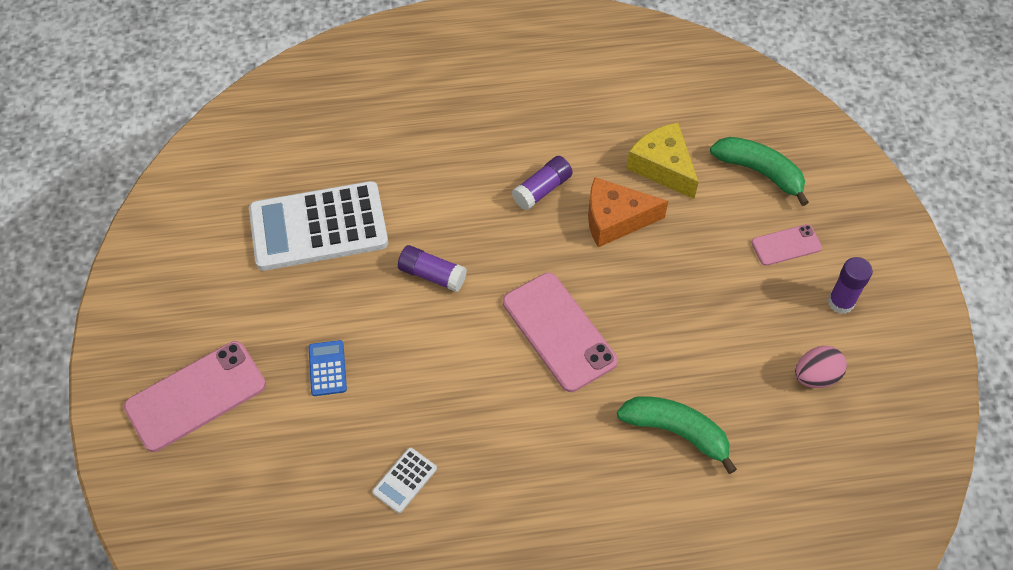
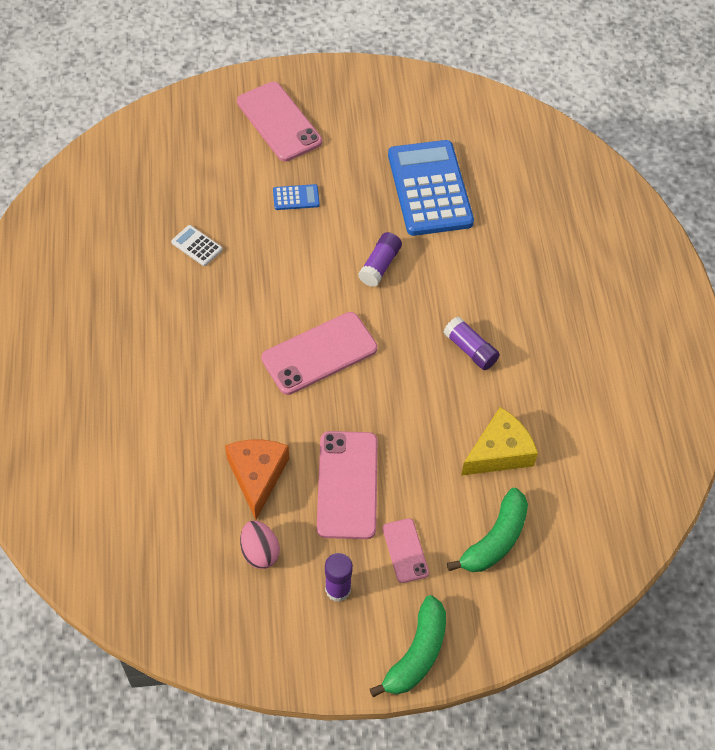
camera: 90 degrees right, 0 degrees up
(318, 227) = (430, 189): white calculator -> blue calculator
(615, 219) = (436, 406): orange cheese -> orange cheese (257, 476)
(676, 432) = (217, 432): green banana -> green banana (417, 654)
(721, 298) = (347, 485): none -> pink phone

